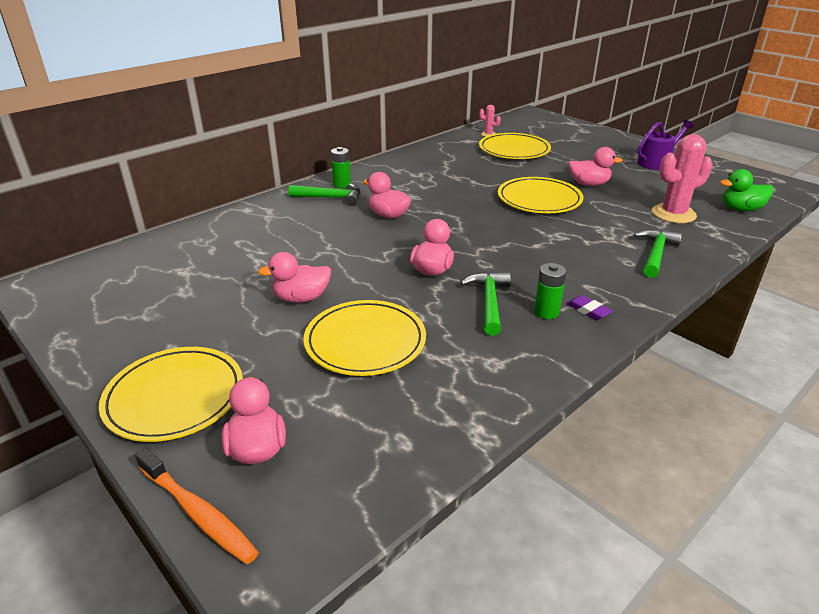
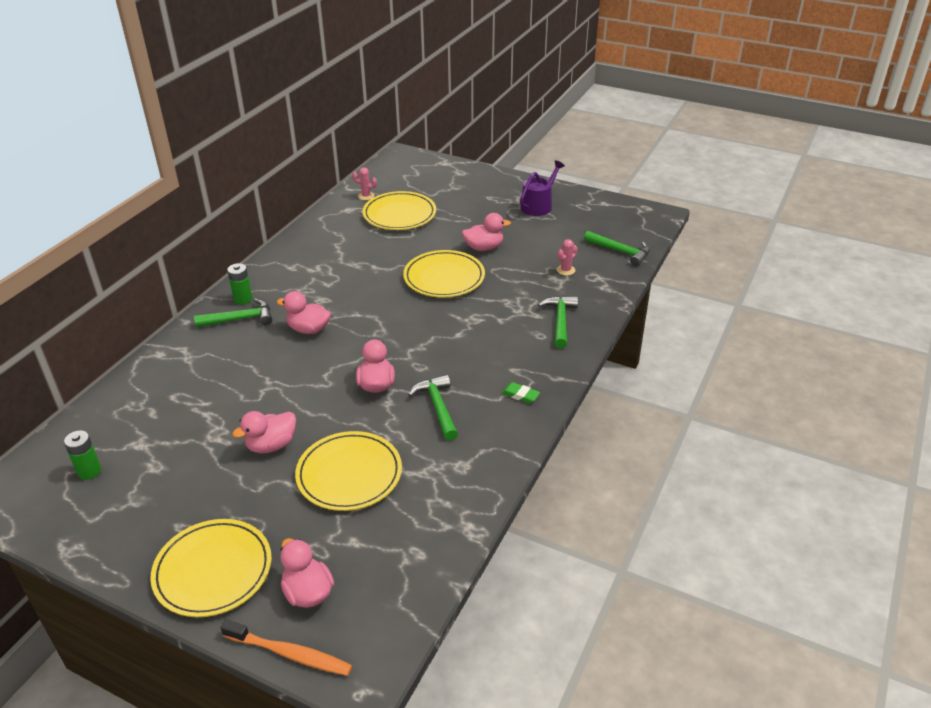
camera: 20 degrees left, 5 degrees up
(546, 312) = (487, 405): green battery -> green battery (89, 471)
(588, 310) = (520, 395): purple eraser -> green eraser
(673, 214) = (566, 270): pink cactus -> pink cactus, size x0.48
(741, 209) = (620, 252): green duck -> green hammer

